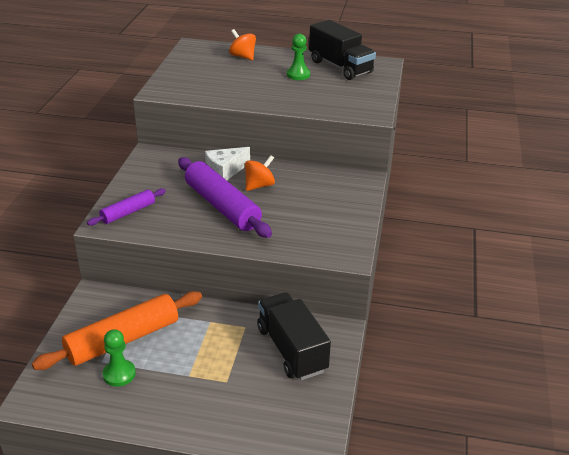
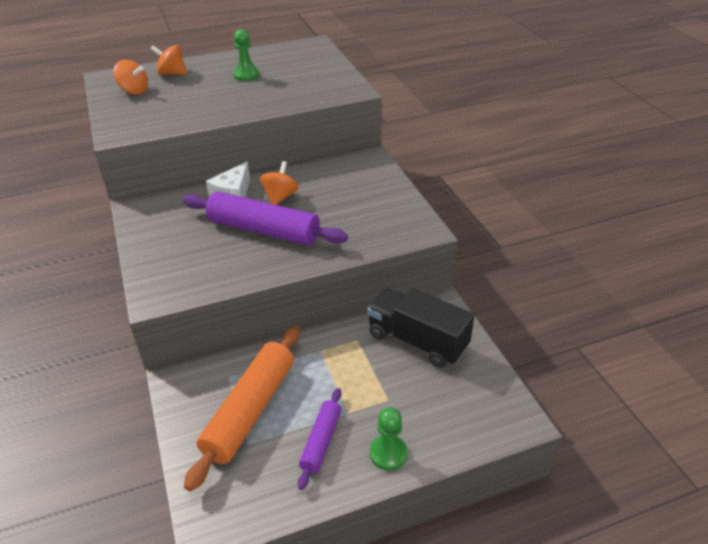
camera: 30 degrees left, 5 degrees up
(119, 374) = (278, 447): green pawn -> green pawn (388, 453)
(128, 212) = (170, 274): purple rolling pin -> purple rolling pin (321, 441)
(202, 62) = (134, 91): none -> orange spinning top
(340, 67) = (278, 57): black truck -> none

